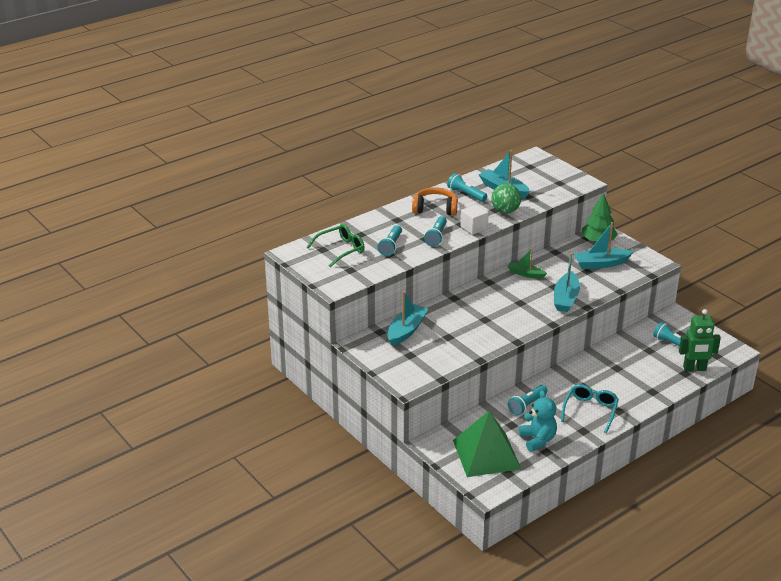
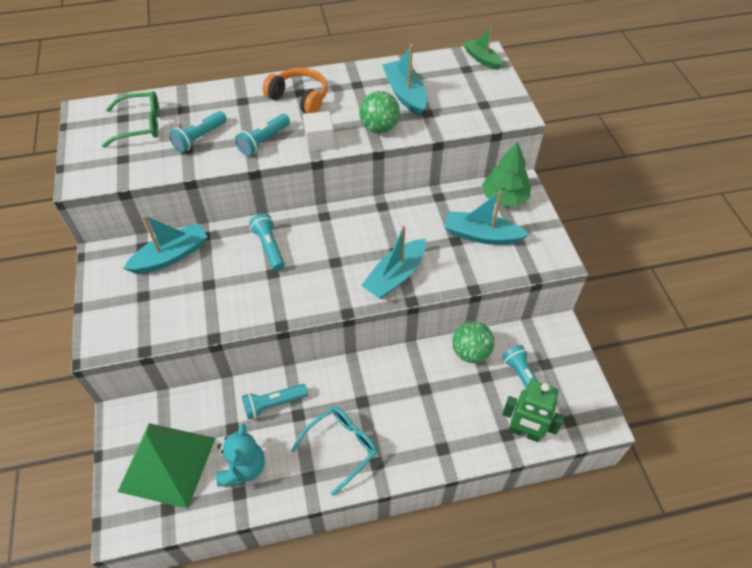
camera: 25 degrees right, 20 degrees up
(466, 194) = (354, 88): turquoise flashlight -> turquoise flashlight (269, 247)
(525, 274) = (376, 219): green boat -> green boat (482, 59)
(630, 342) = (470, 352): none -> green ball

